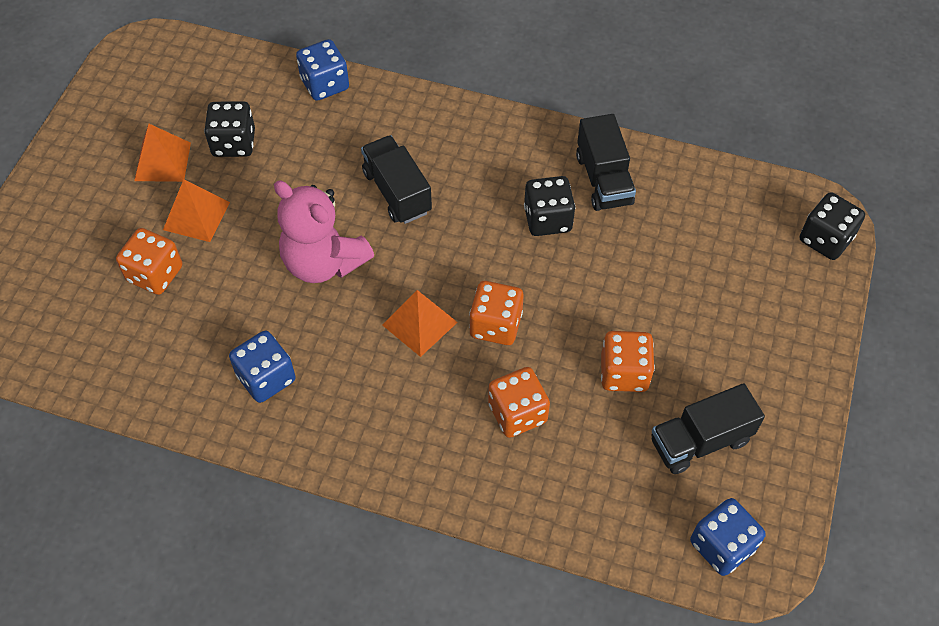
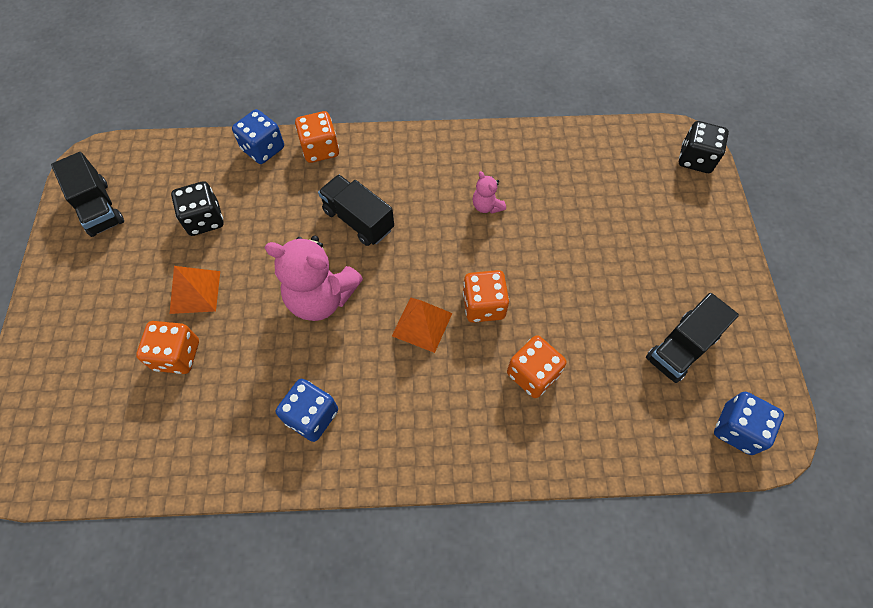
camera: 20 degrees left, 5 degrees up
(163, 161) = (147, 253): orange pyramid -> none
(547, 219) = (487, 206): black dice -> pink teddy bear
(603, 179) = (515, 162): black truck -> black truck (99, 208)
(624, 373) = (599, 311): orange dice -> orange dice (320, 149)

